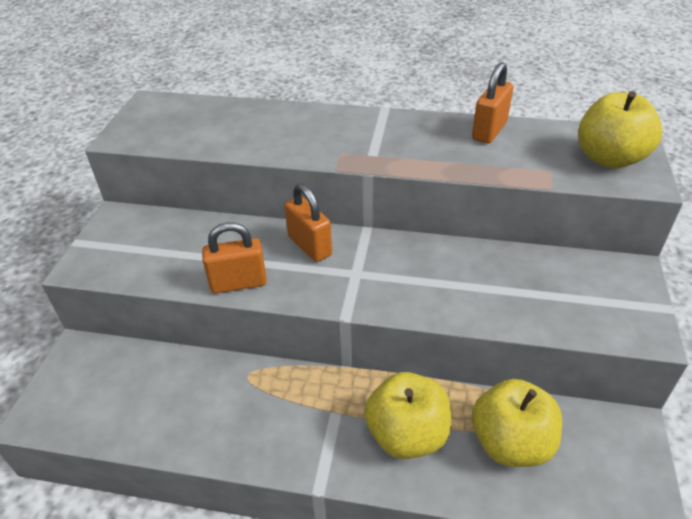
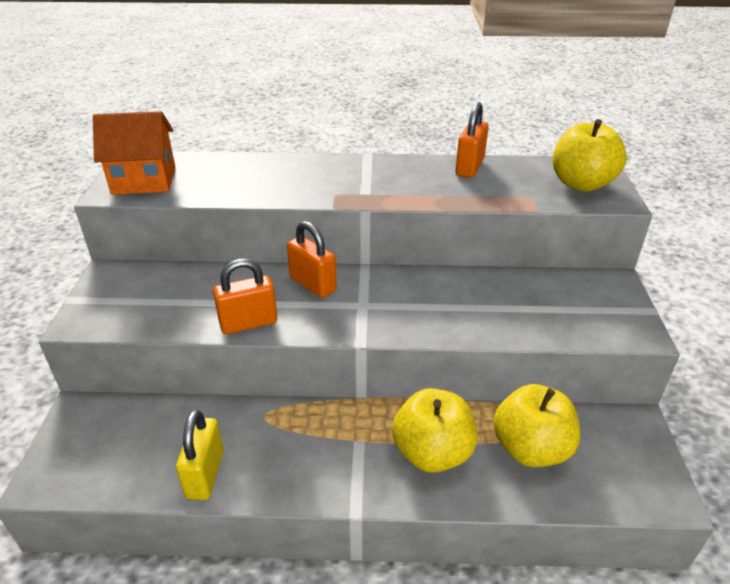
camera: 10 degrees left, 5 degrees down
(155, 126) = (144, 181): none -> orange house
(182, 430) = (205, 474): none -> yellow padlock

